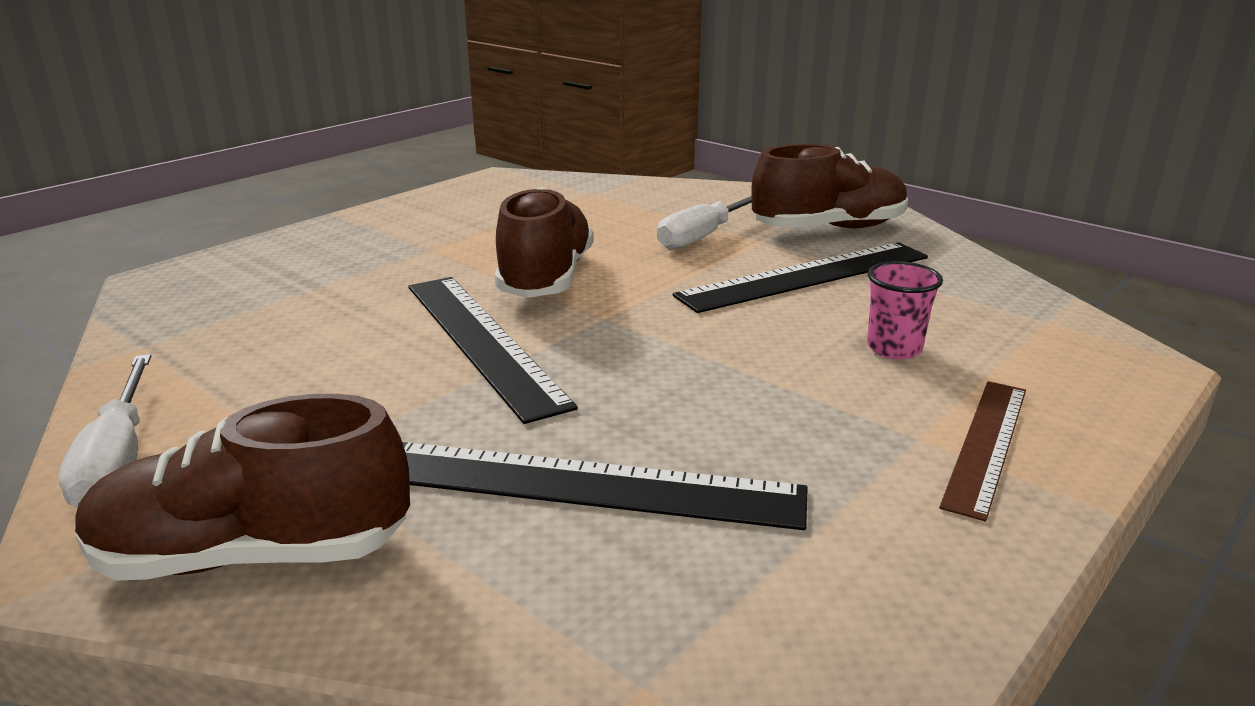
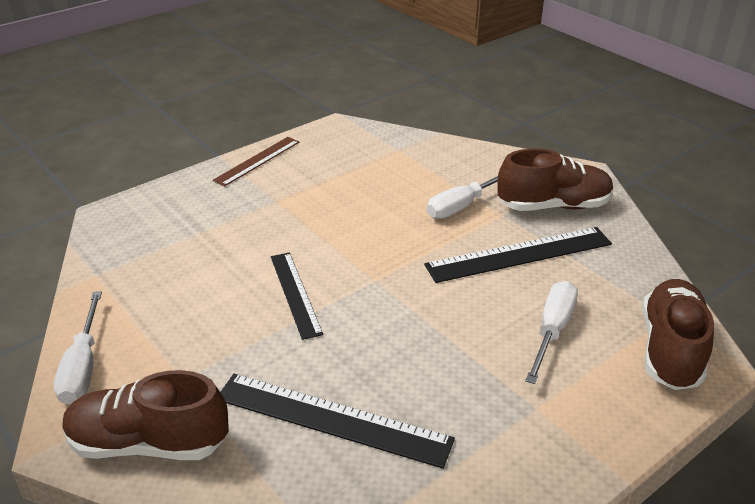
camera: 10 degrees right, 10 degrees up
(482, 341) = (295, 294): black ruler -> black ruler, size x0.65
(546, 278) = (346, 239): brown shoe -> brown shoe (670, 349)
(894, 348) = (552, 330): pink cup -> white screwdriver
(986, 444) = (576, 419): brown ruler -> brown ruler (257, 161)

